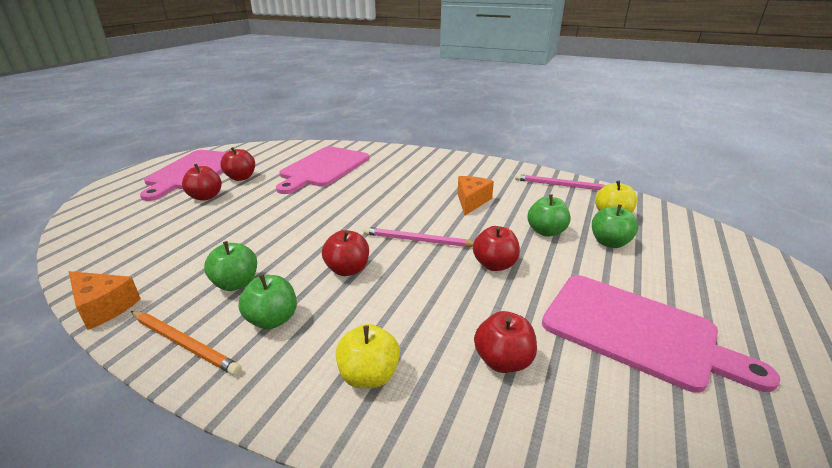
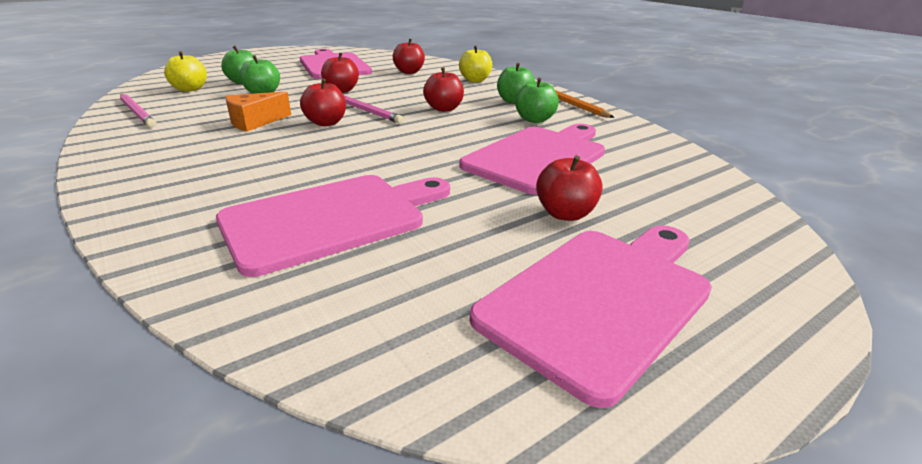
camera: 150 degrees left, 0 degrees up
(104, 307) = (640, 129): orange cheese -> none
(225, 232) = (538, 157): none -> pink cutting board
(241, 178) = (495, 242): red apple -> red apple (326, 123)

